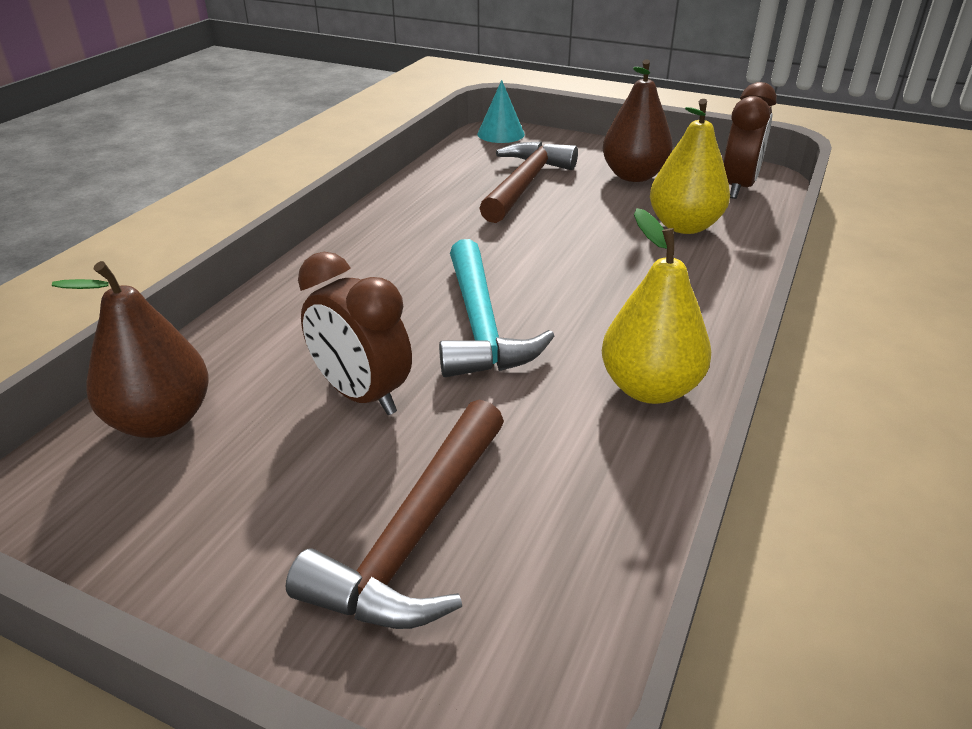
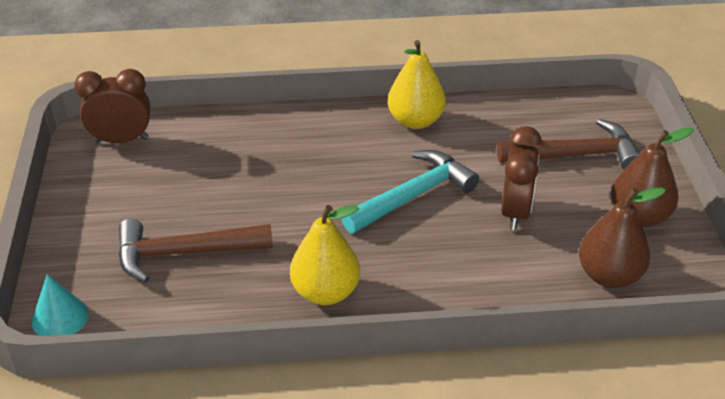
camera: 120 degrees left, 5 degrees up
(633, 176) = (128, 197): brown pear -> brown pear (639, 216)
(684, 226) = (211, 151): yellow pear -> yellow pear (325, 292)

